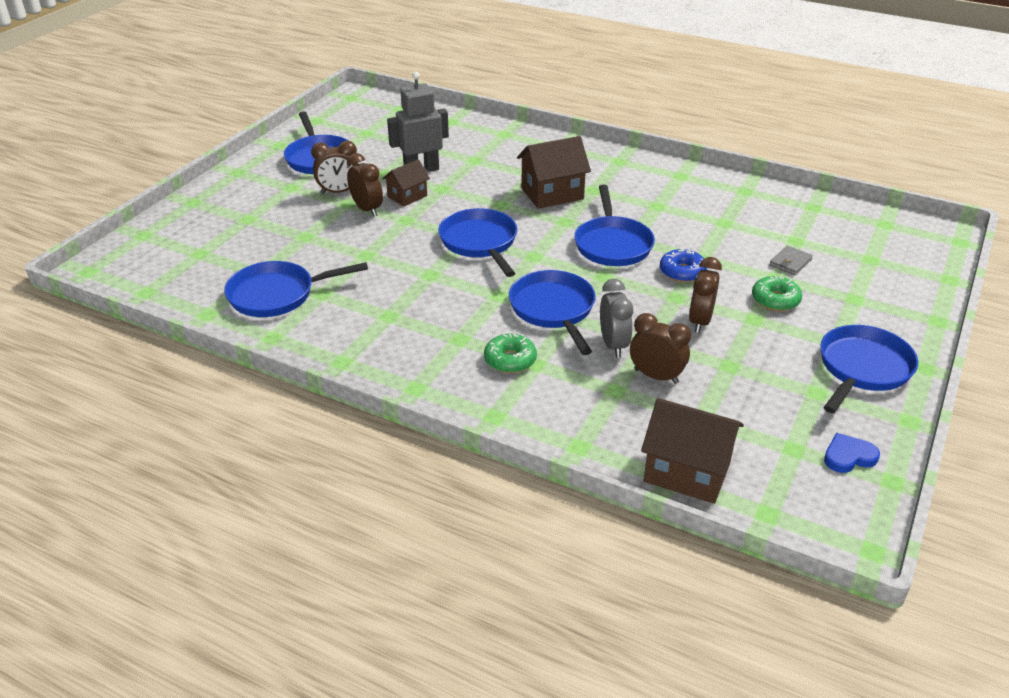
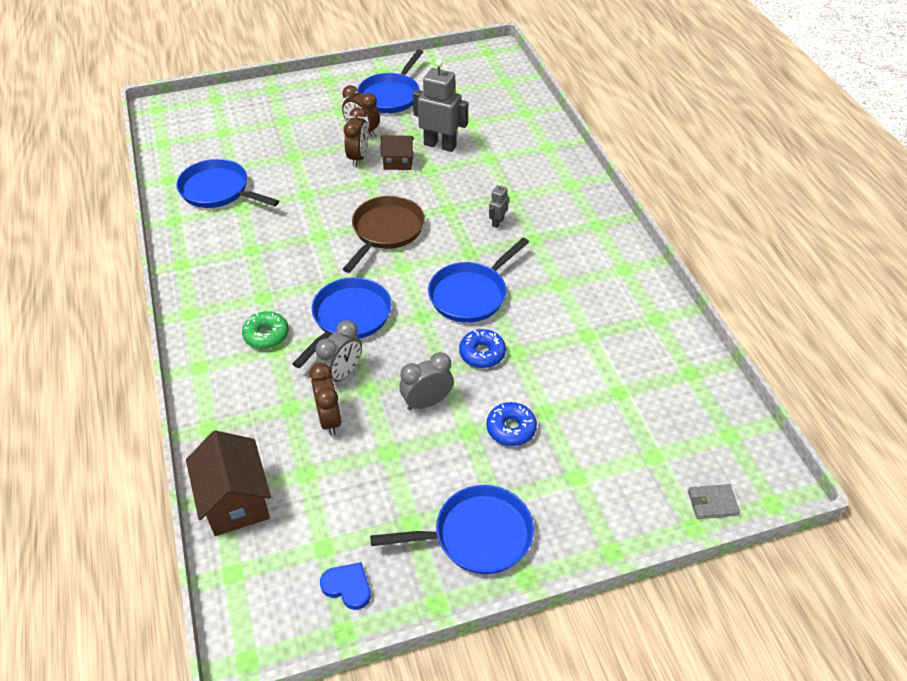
camera: 45 degrees right, 10 degrees up
(480, 243) = (386, 231): blue pan -> brown pan
(552, 194) = (497, 222): brown house -> grey robot
(700, 321) = (427, 402): brown clock -> grey clock
(775, 300) = (511, 429): green donut -> blue donut
(790, 262) = (579, 407): grey wallet -> grey wallet (712, 503)

